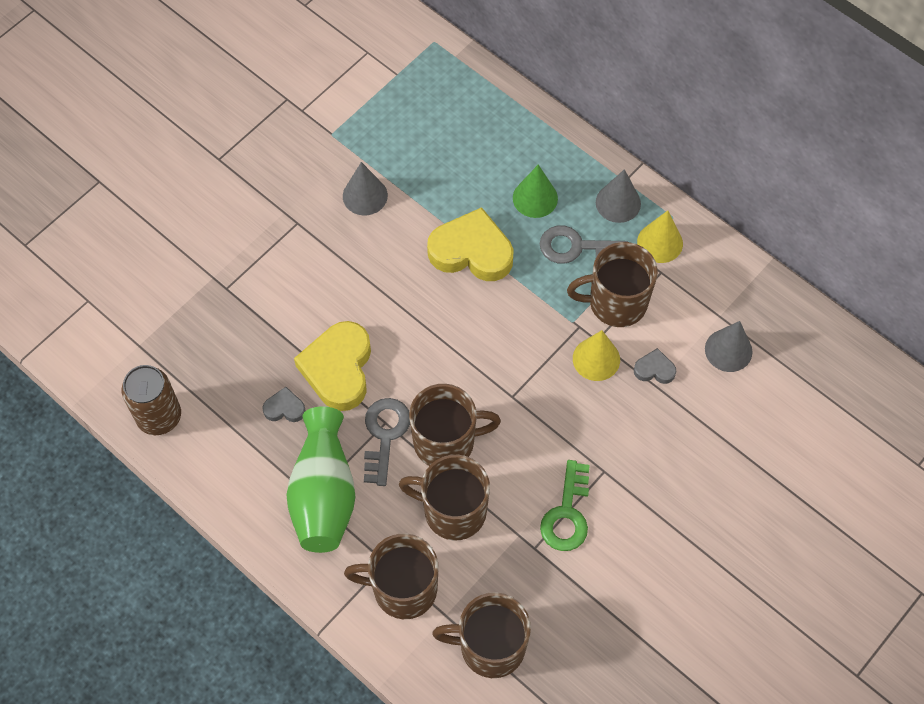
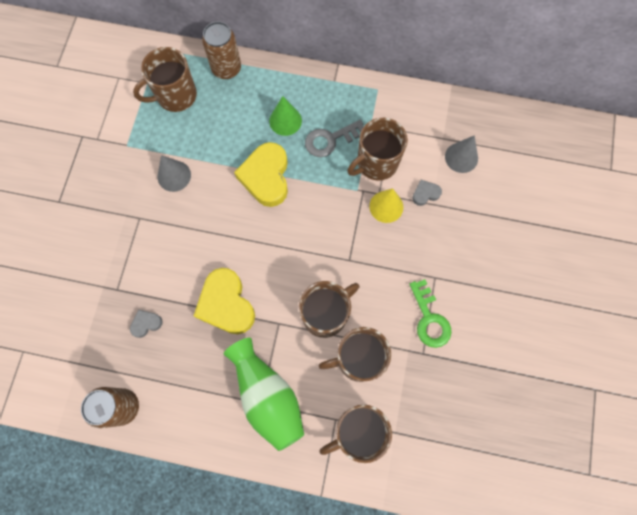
camera: 30 degrees left, 10 degrees up
(284, 408) = (206, 351): grey heart -> grey heart (146, 323)
(384, 435) = (283, 332): grey key -> none
(471, 251) = (266, 177): yellow heart -> yellow heart turned 75 degrees counterclockwise
(490, 647) = (435, 437): brown mug -> brown mug (175, 96)
(501, 103) = (226, 68): none -> brown can
(618, 203) = (338, 97): grey cone -> none
(660, 242) = (379, 110): yellow cone -> none

